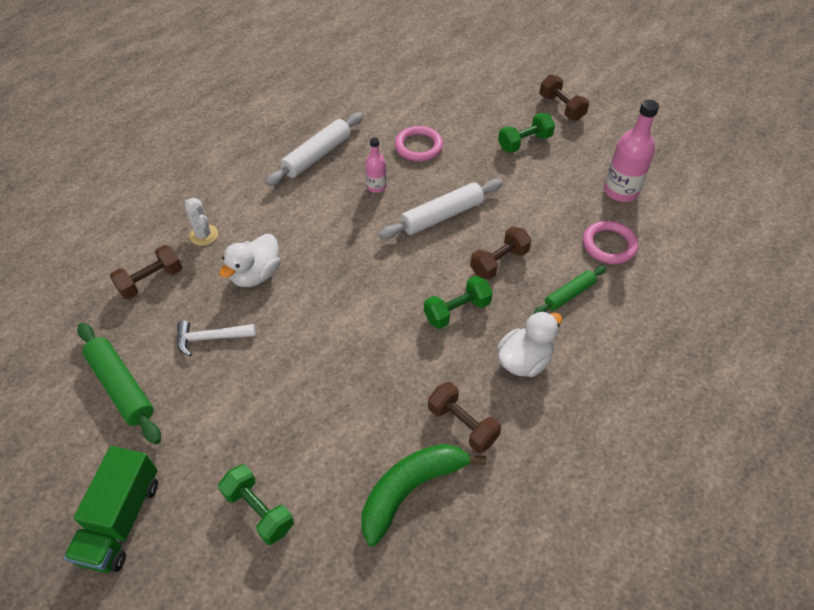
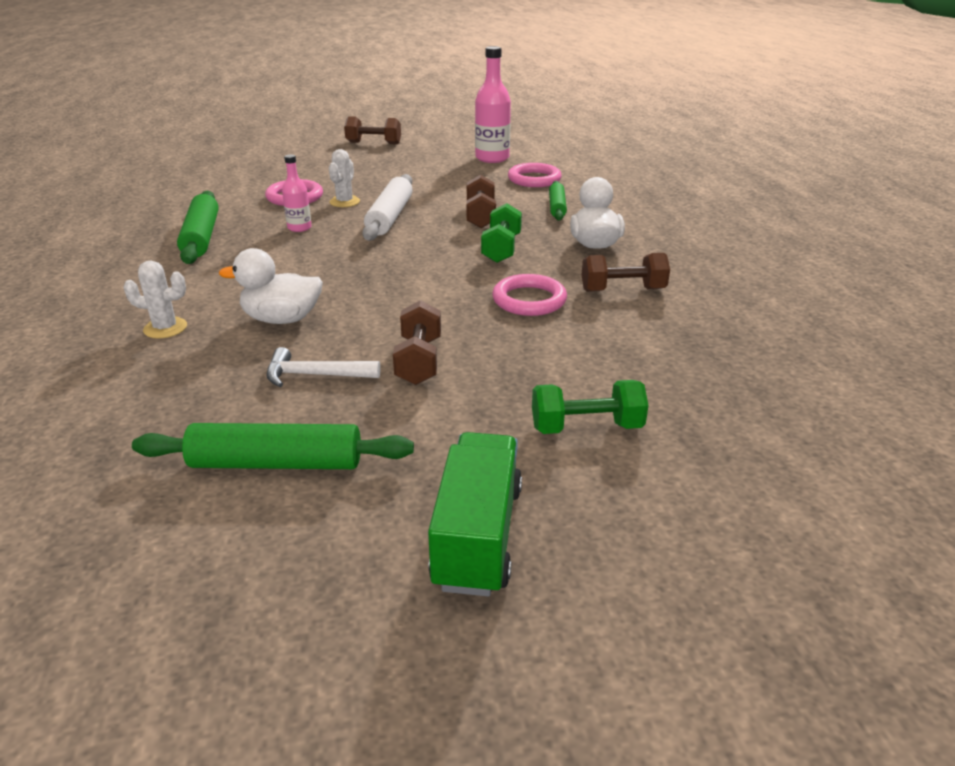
camera: 50 degrees left, 20 degrees down
(121, 520) = (478, 536): green truck -> green truck turned 135 degrees counterclockwise
(151, 281) = (158, 384): brown dumbbell -> brown dumbbell (418, 361)
(210, 338) = (315, 375): white hammer -> white hammer turned 60 degrees clockwise
(256, 275) = (282, 319): white duck -> white duck turned 105 degrees clockwise
(317, 155) = (201, 237): white rolling pin -> green rolling pin
(393, 378) = (529, 300): none -> pink ring
(411, 489) = (661, 337): green banana -> none
(439, 175) = (344, 202): none -> white cactus
(524, 142) = (380, 165): green dumbbell -> none

